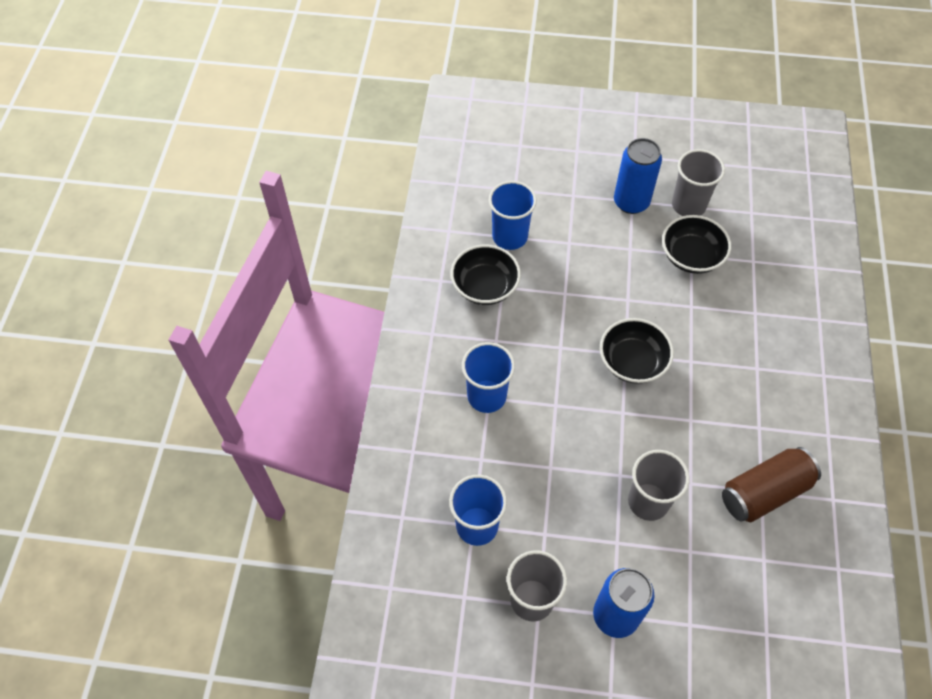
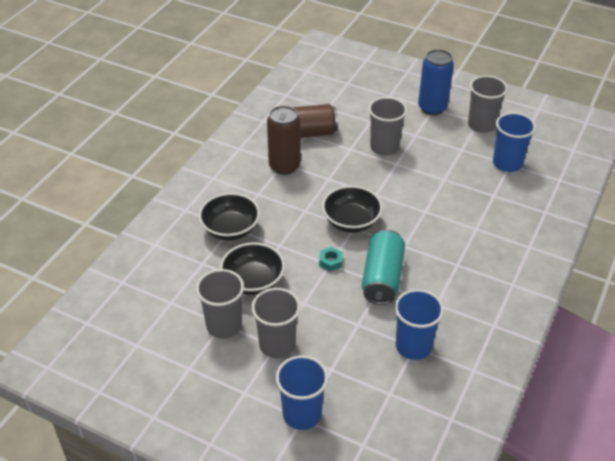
camera: 160 degrees left, 15 degrees down
(485, 287) = (453, 308): black bowl -> black bowl (230, 229)
(486, 396) = (477, 230): blue cup -> blue cup (302, 414)
(567, 299) = (382, 278): none -> turquoise can
(628, 302) = (330, 261): none -> turquoise nut
(631, 202) = (277, 344): blue can -> grey cup
(754, 422) = (284, 166): none -> brown can

